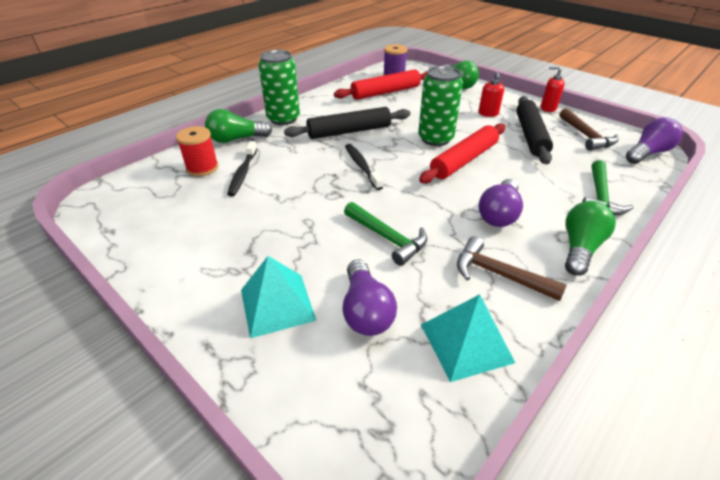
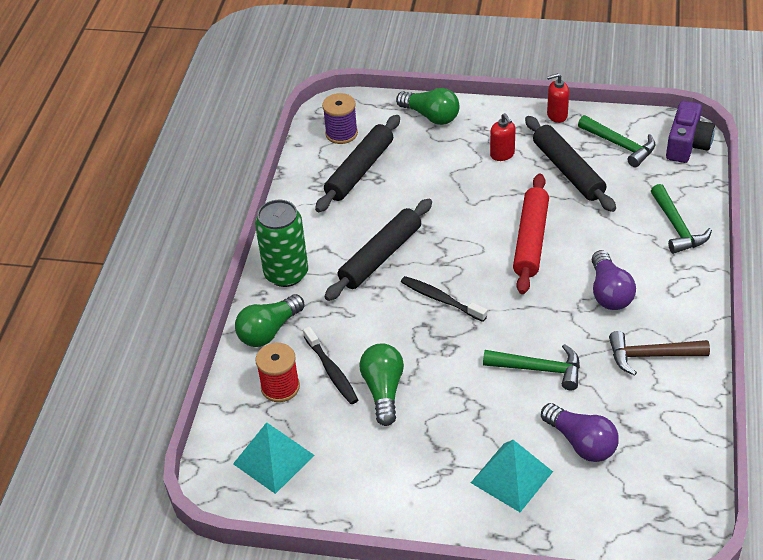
camera: 30 degrees left, 5 degrees up
(385, 92) = (360, 170): red rolling pin -> black rolling pin
(435, 139) = (479, 222): green can -> none
(466, 343) = (669, 426): turquoise pyramid -> turquoise pyramid (273, 459)
(580, 248) = (693, 295): green light bulb -> green light bulb (383, 390)
(586, 136) = (620, 145): brown hammer -> green hammer
(648, 153) = (687, 144): purple light bulb -> purple camera

